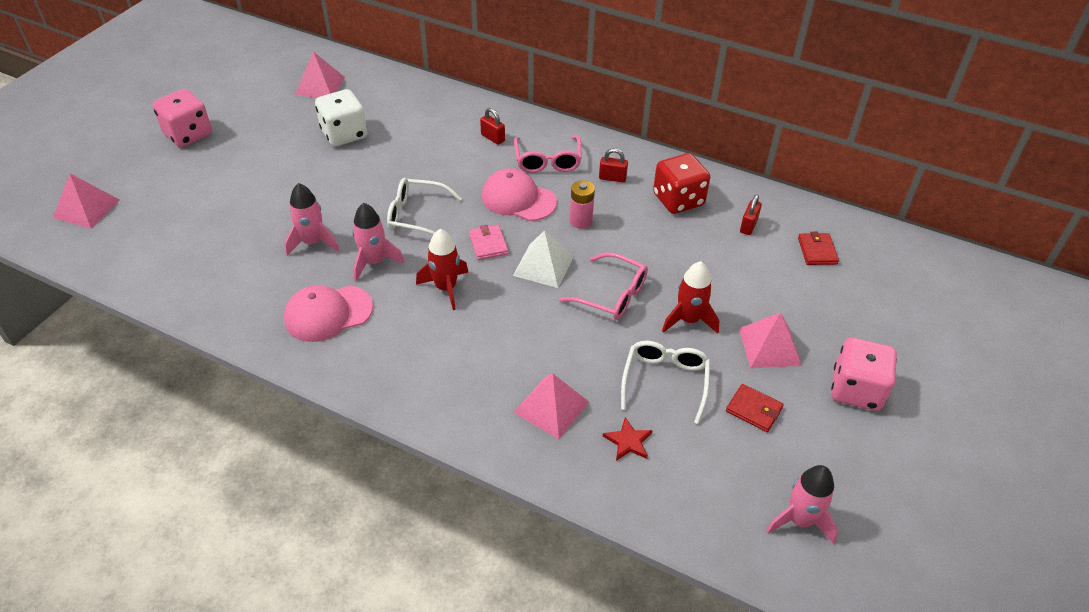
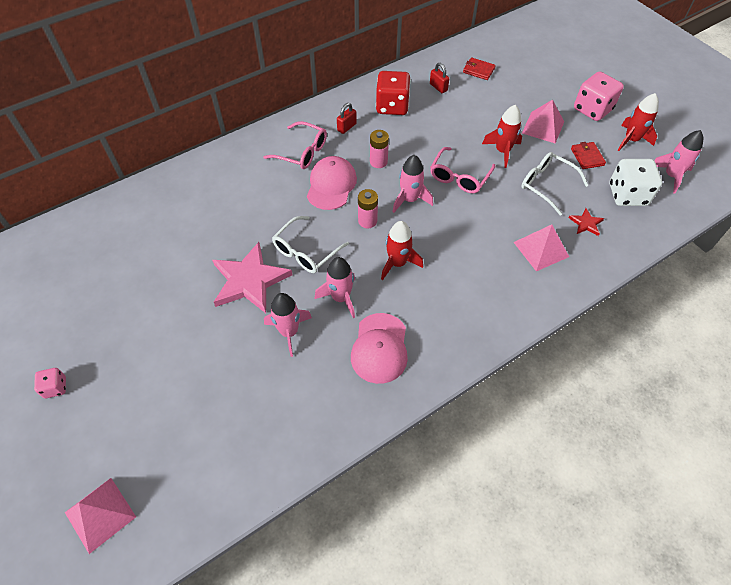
camera: 60 degrees left, 10 degrees up
(188, 134) = (55, 387): pink dice -> pink dice, size x0.51
(320, 86) = (76, 257): pink pyramid -> none
(344, 134) = (164, 263): white dice -> white dice (627, 195)
(357, 193) = (249, 280): none -> pink star
(488, 244) = (367, 221): pink wallet -> pink battery
(493, 138) = (250, 171): red padlock -> none
(518, 199) = (331, 185): pink cap -> pink cap turned 135 degrees clockwise
(543, 265) = (409, 200): white pyramid -> pink rocket
(612, 295) = (459, 177): pink glasses -> pink glasses turned 150 degrees clockwise
(753, 409) = (587, 157): red wallet -> red wallet turned 75 degrees counterclockwise
(833, 452) = (631, 140): none -> red rocket

